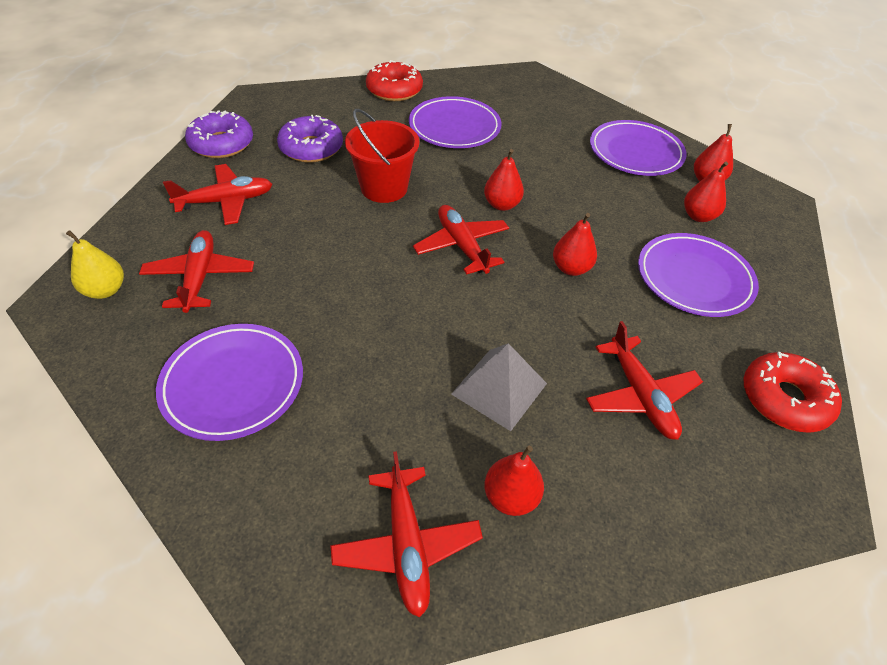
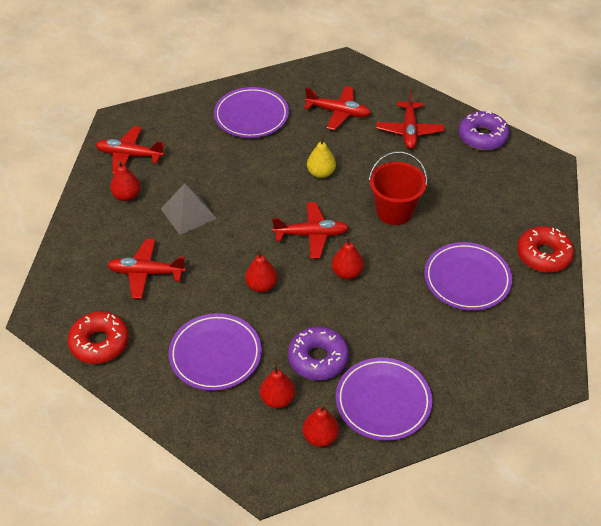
camera: 115 degrees right, 0 degrees up
(105, 290) = (344, 78): yellow pear -> yellow pear (321, 173)
(311, 148) = (461, 183): purple donut -> purple donut (318, 359)

